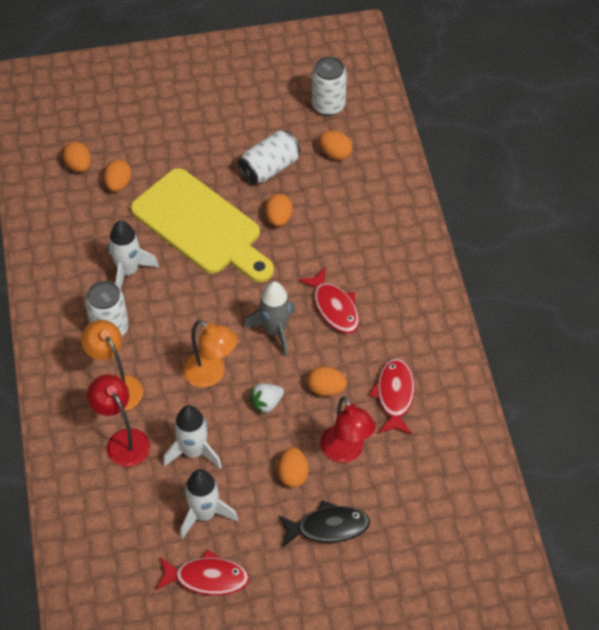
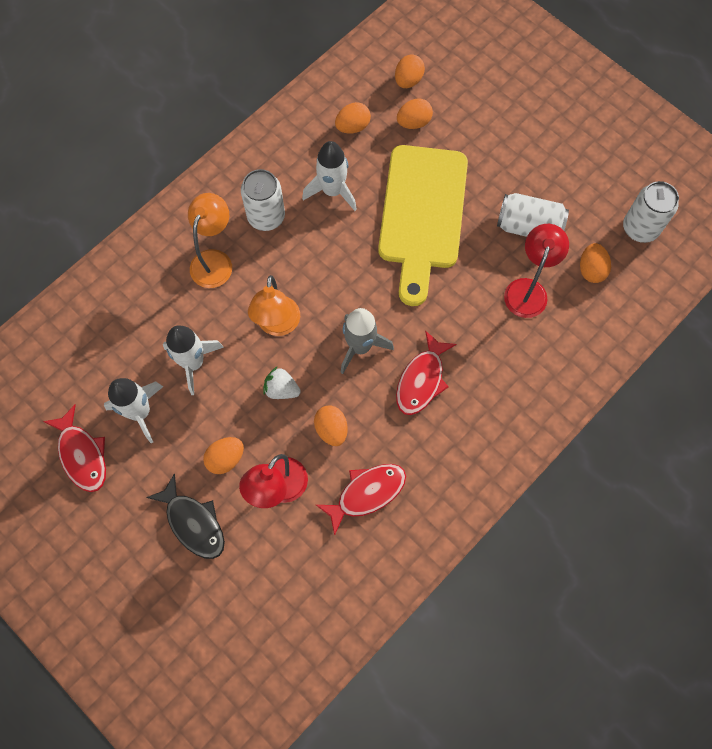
camera: 55 degrees right, 15 degrees up
(123, 440) = (167, 301): red lamp -> red lamp (528, 289)
(279, 218) = (480, 270): orange egg -> orange egg (353, 127)

